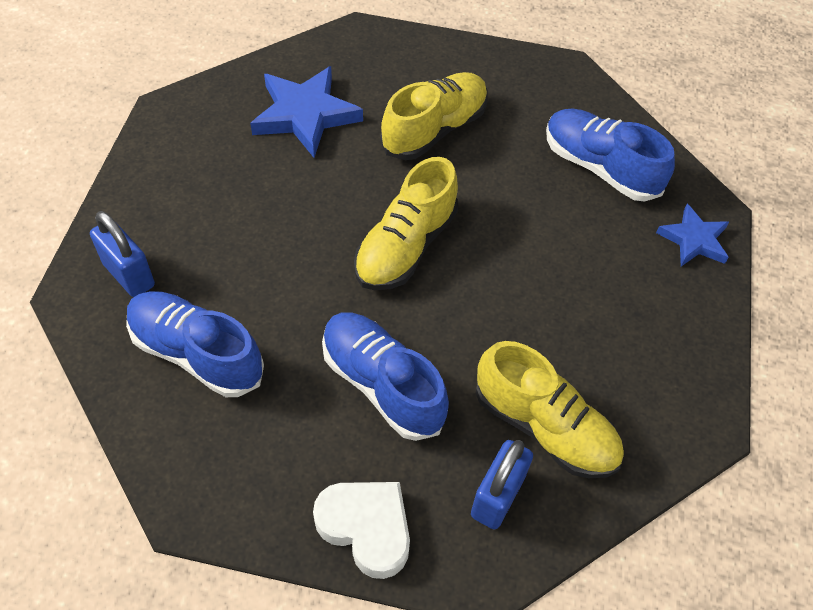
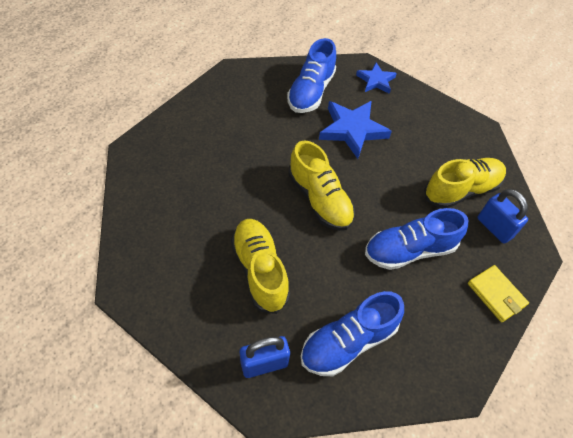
camera: 65 degrees left, 0 degrees up
(305, 115) = (184, 207): blue star -> blue star (352, 130)
(366, 528) = (496, 294): white heart -> yellow wallet
(434, 129) = (239, 148): yellow shoe -> yellow shoe (260, 270)
(600, 167) = (311, 92): blue shoe -> blue shoe turned 45 degrees counterclockwise

